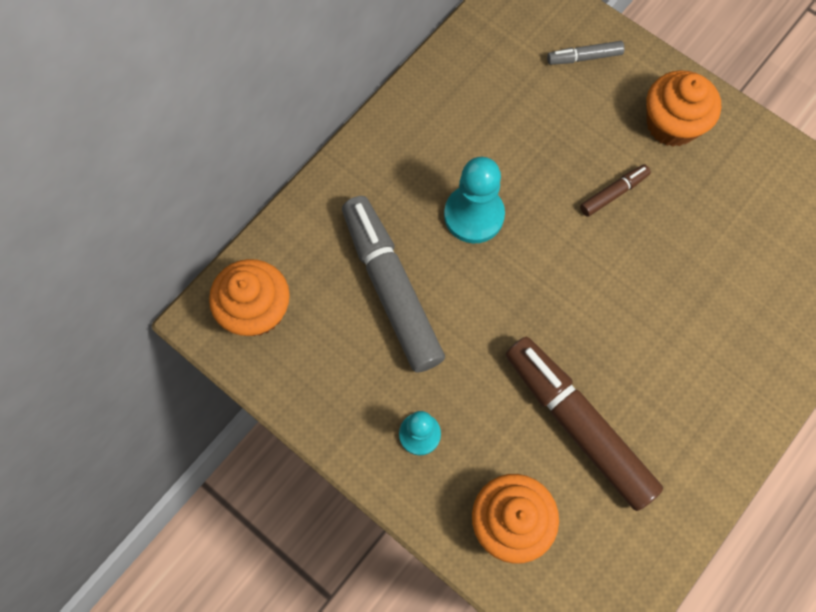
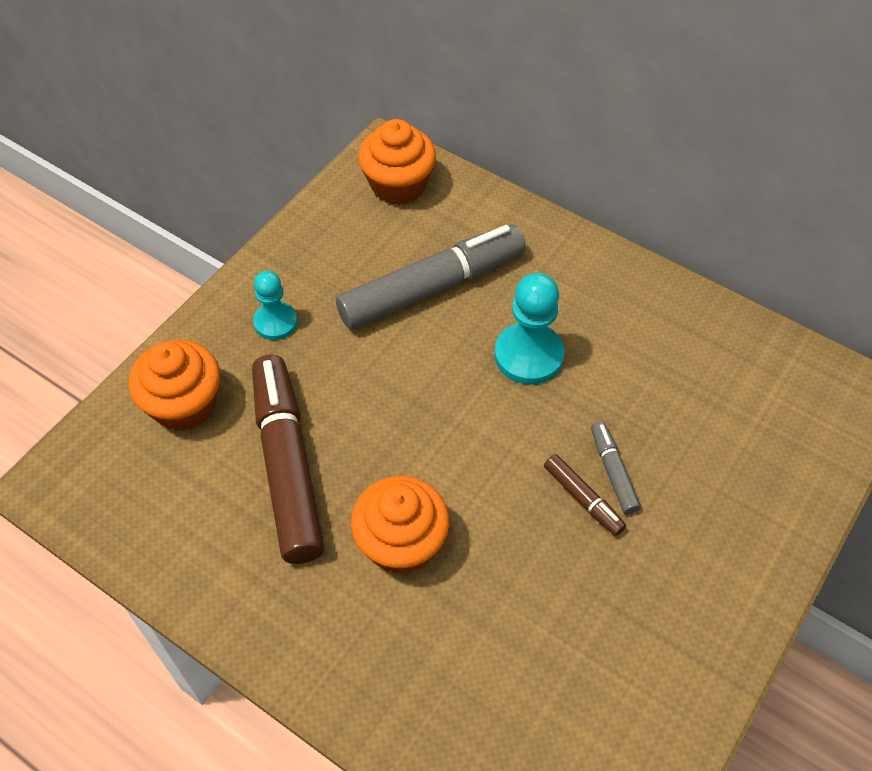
camera: 85 degrees right, 15 degrees down
(577, 424) = (288, 465): brown marker -> brown marker turned 60 degrees counterclockwise
(584, 57) = (773, 462): grey marker -> grey marker (613, 471)
(671, 124) = (699, 568): orange cupcake -> orange cupcake (401, 543)

